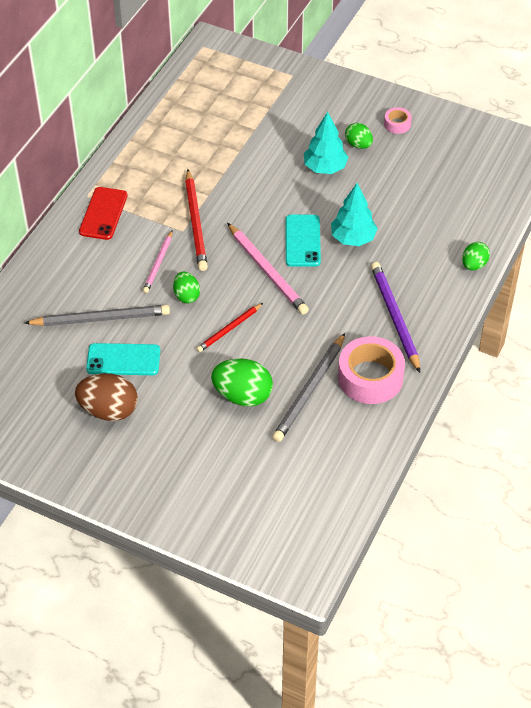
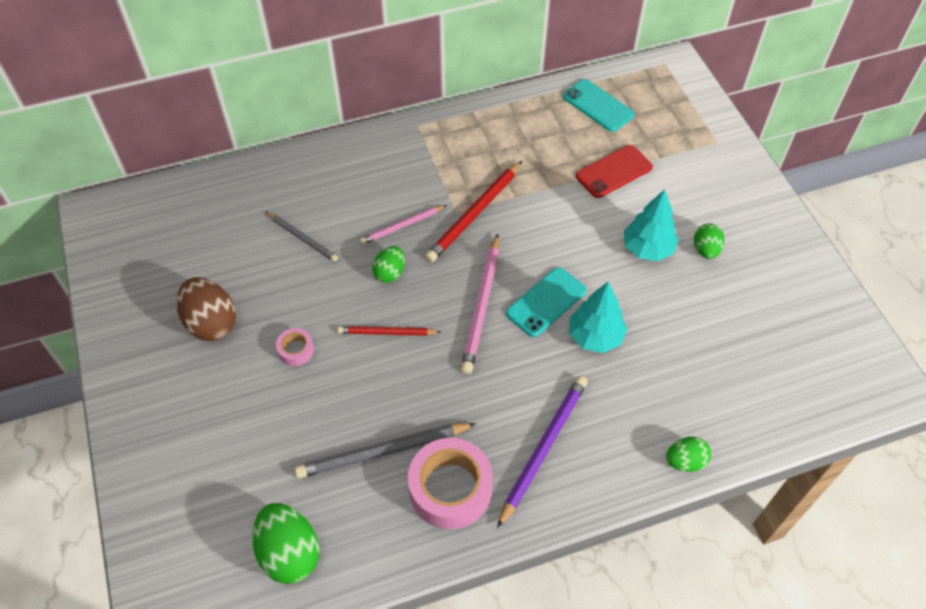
camera: 45 degrees right, 5 degrees up
(101, 318) = (302, 238): grey pencil -> grey pencil, size x0.61
(103, 213) = (412, 150): red phone -> red phone (613, 172)
(123, 360) = (275, 288): turquoise phone -> turquoise phone (598, 105)
(242, 396) = (323, 405): green egg -> green egg (289, 553)
(397, 124) = (768, 257): pink tape -> pink tape (296, 350)

